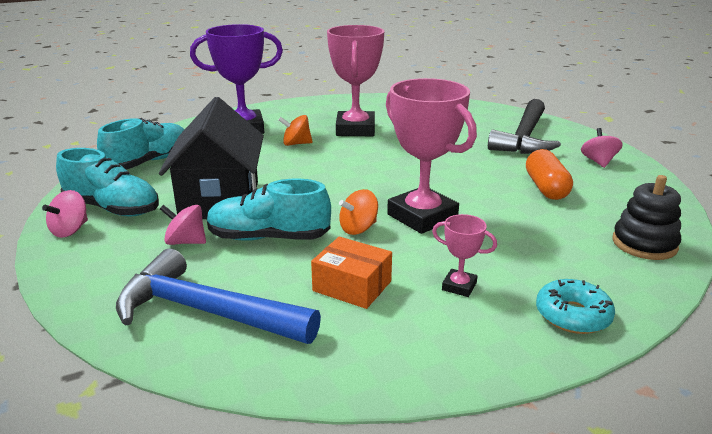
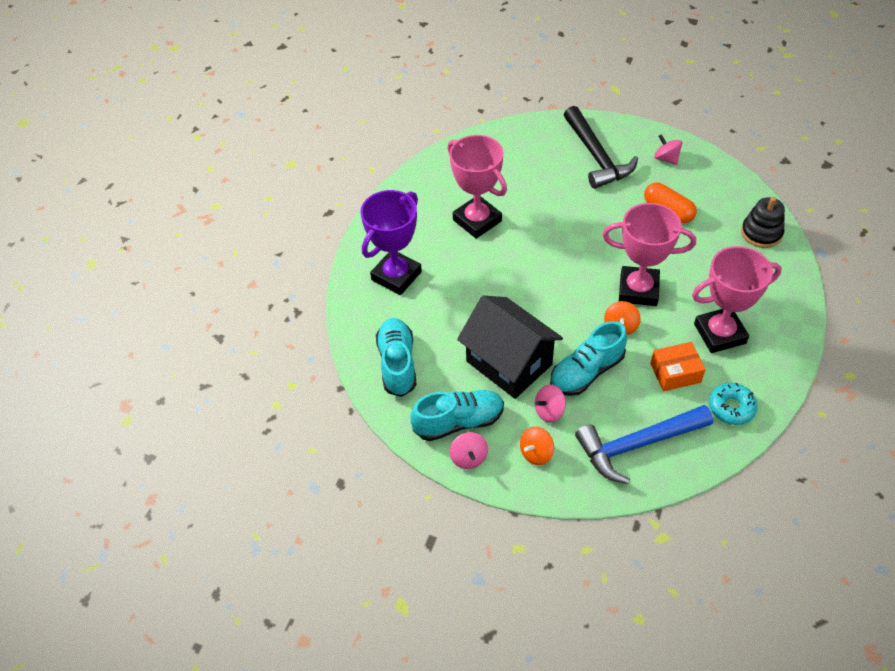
camera: 40 degrees left, 25 degrees up
(296, 144) = (463, 268): orange spinning top -> orange spinning top (536, 453)
(459, 286) = (719, 333): pink trophy -> pink trophy, size x2.19
(572, 315) = (783, 315): turquoise donut -> turquoise donut (731, 407)

